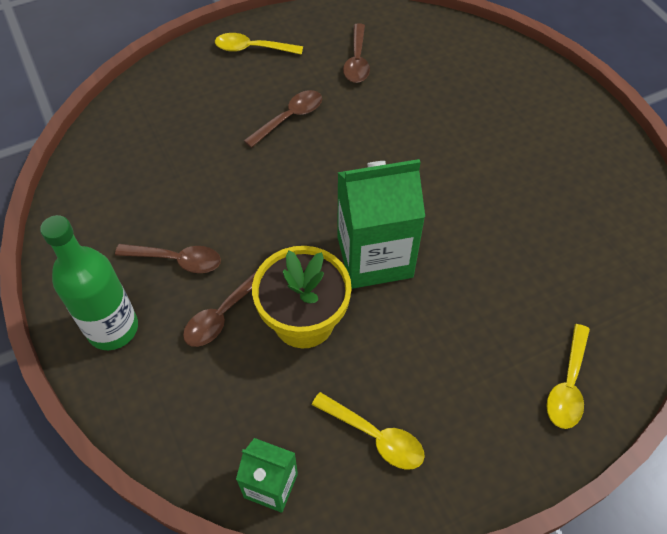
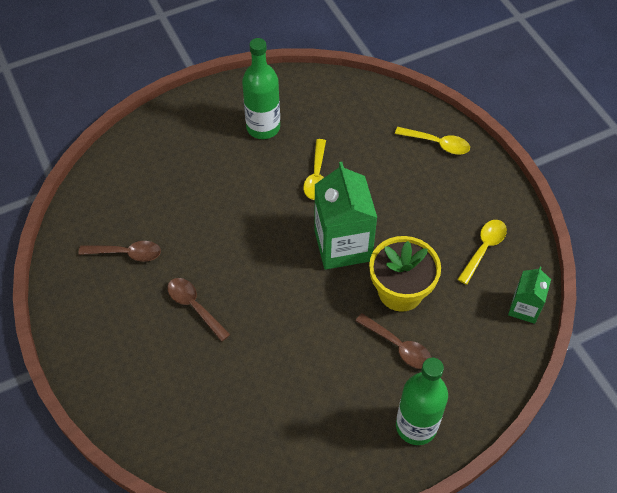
camera: 90 degrees left, 0 degrees up
(177, 260) = (349, 385): brown spoon -> none
(252, 49) = (97, 342): yellow spoon -> yellow spoon (316, 176)
(555, 171) = (263, 127): none -> green bottle

